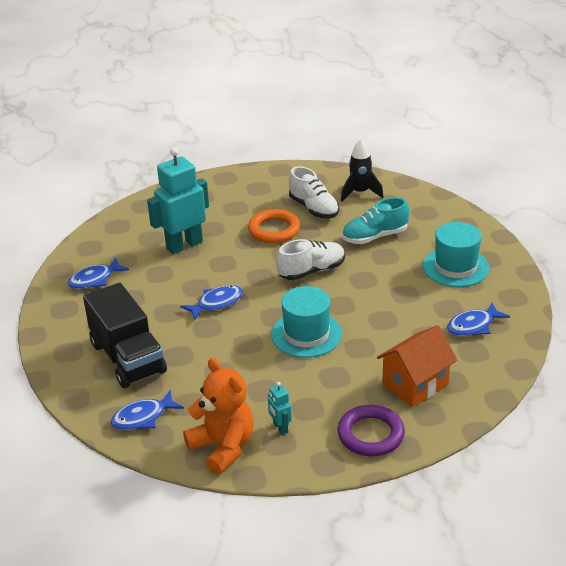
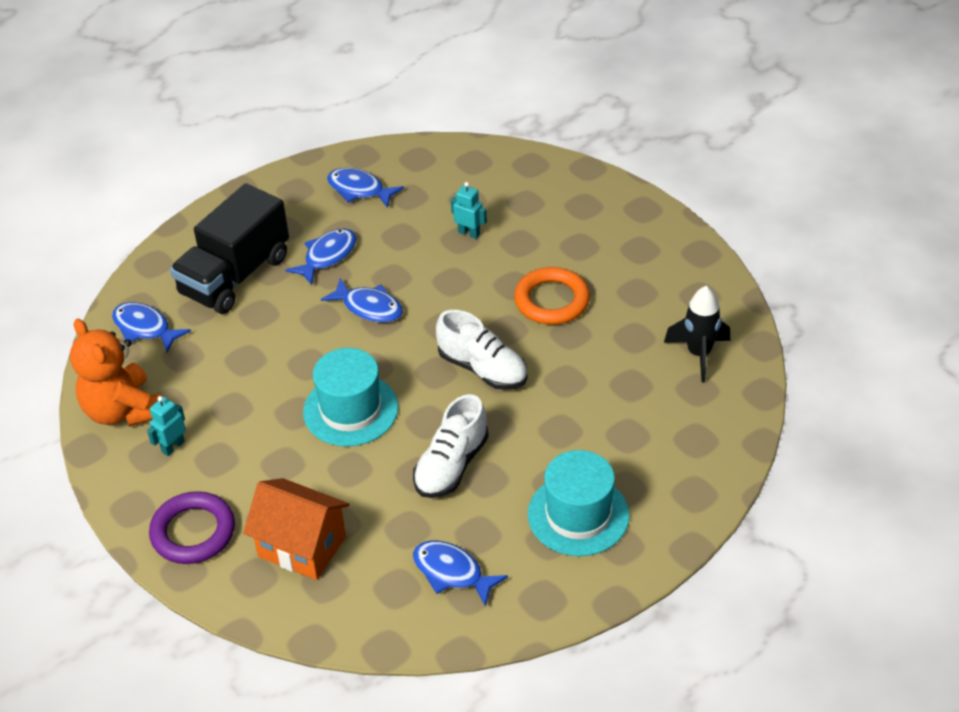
camera: 65 degrees right, 10 degrees up
(149, 310) = (327, 256): none -> blue fish
(184, 245) = (469, 233): turquoise robot -> turquoise robot, size x0.44
(223, 447) = (123, 410): orange teddy bear -> orange teddy bear turned 120 degrees clockwise
(313, 208) = (627, 320): white shoe -> white shoe (451, 465)
(375, 237) = (599, 405): turquoise shoe -> none

